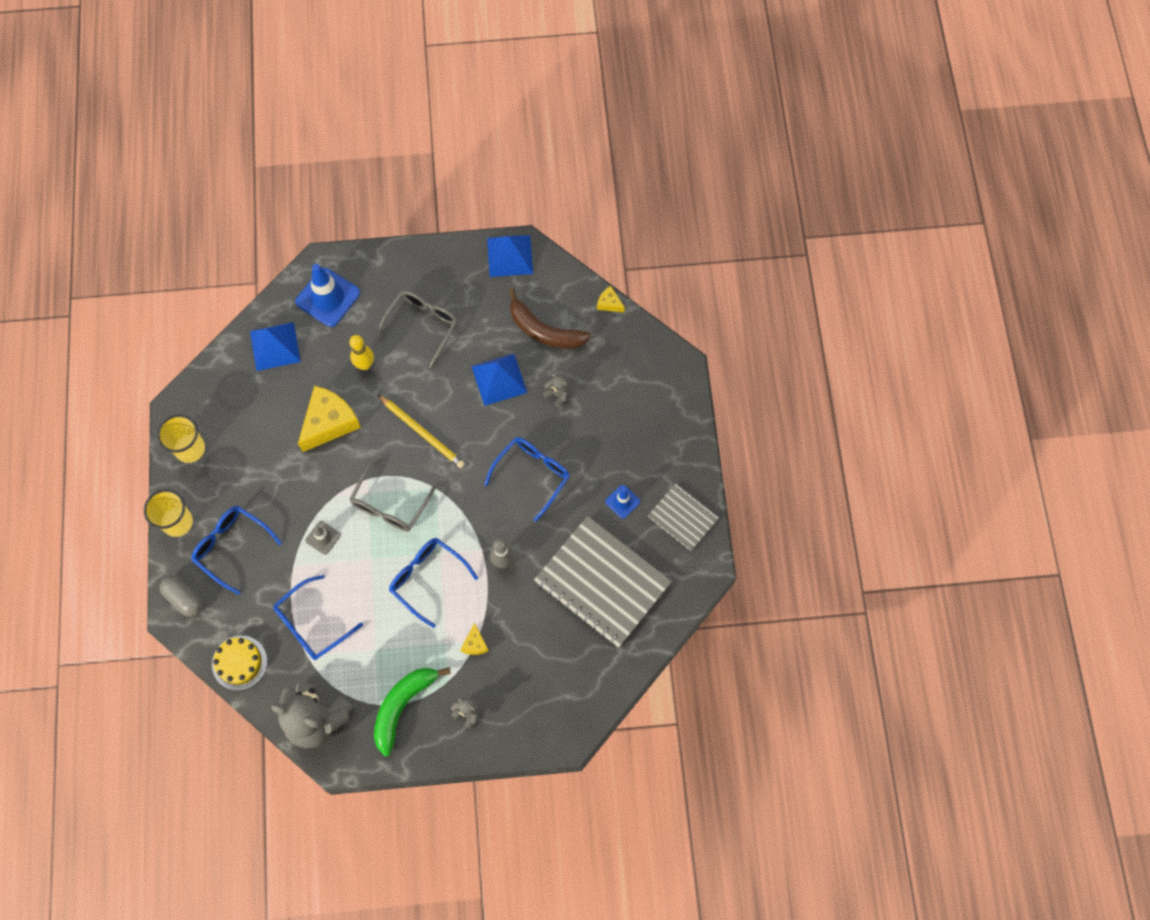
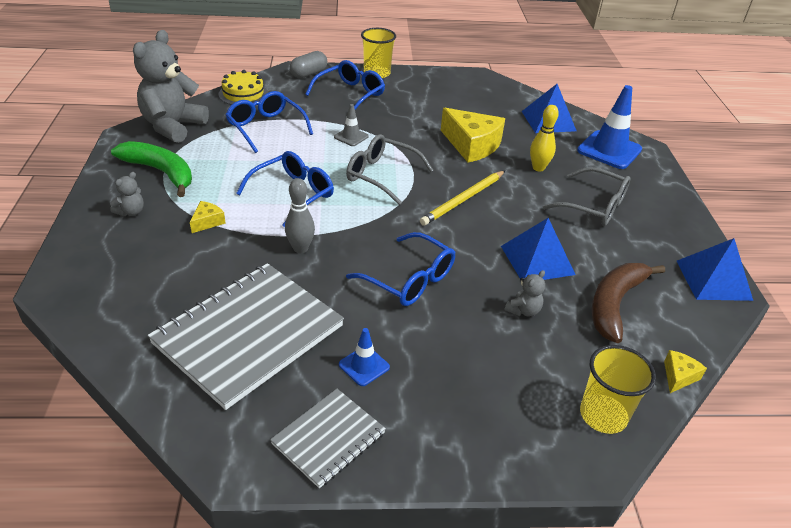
camera: 90 degrees right, 30 degrees down
(190, 449) = (443, 80): yellow cup -> yellow cup (603, 415)
(475, 644) = (207, 222): yellow cheese -> yellow cheese turned 120 degrees clockwise

